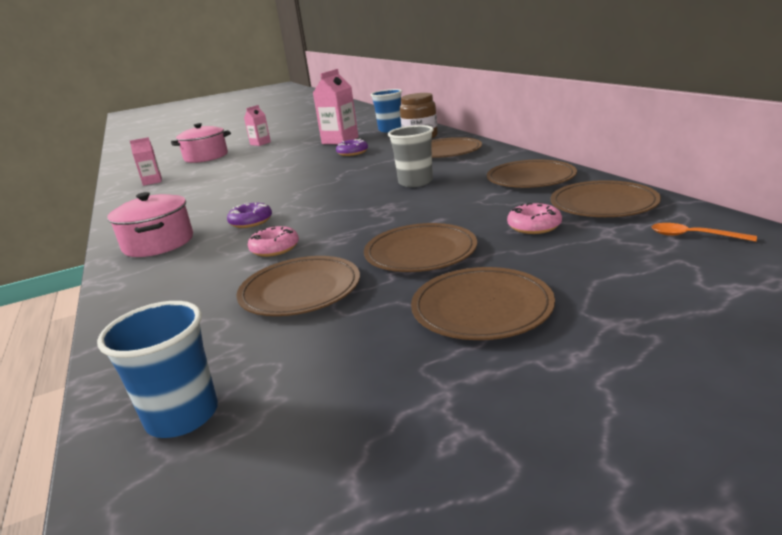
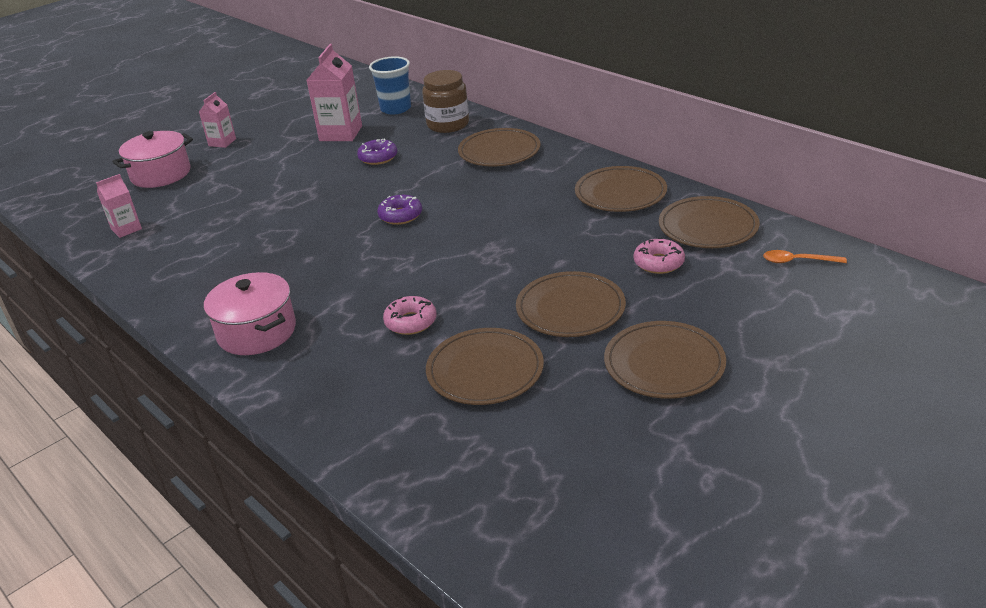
camera: 20 degrees left, 10 degrees up
(182, 416) = (488, 508): blue cup -> none
(251, 221) = (345, 286): purple donut -> purple donut (400, 216)
(415, 182) = (497, 207): grey cup -> none

